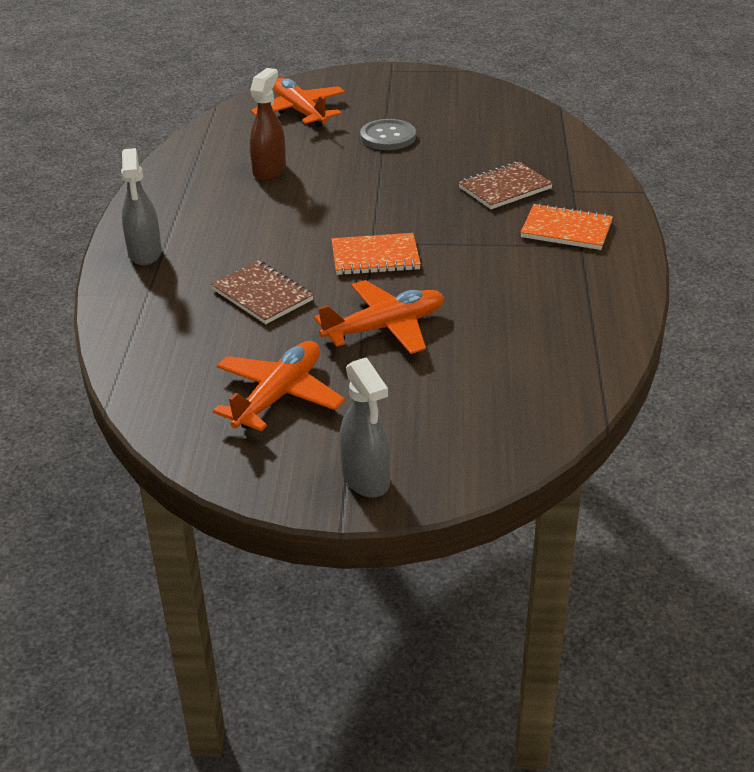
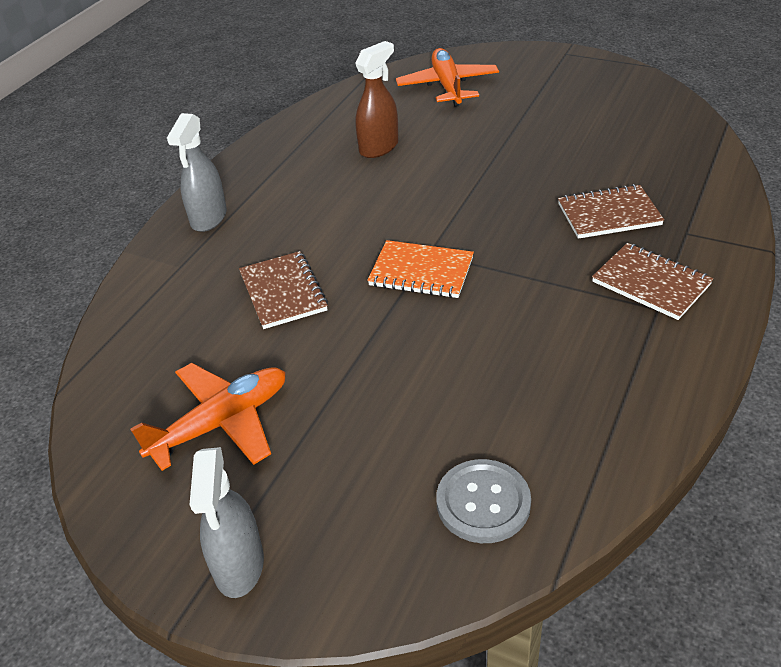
camera: 25 degrees right, 5 degrees up
(385, 327) = (379, 365): orange plane -> none
(388, 137) = (518, 129): grey button -> grey button (483, 503)
(566, 230) = (651, 283): orange notebook -> brown notebook

